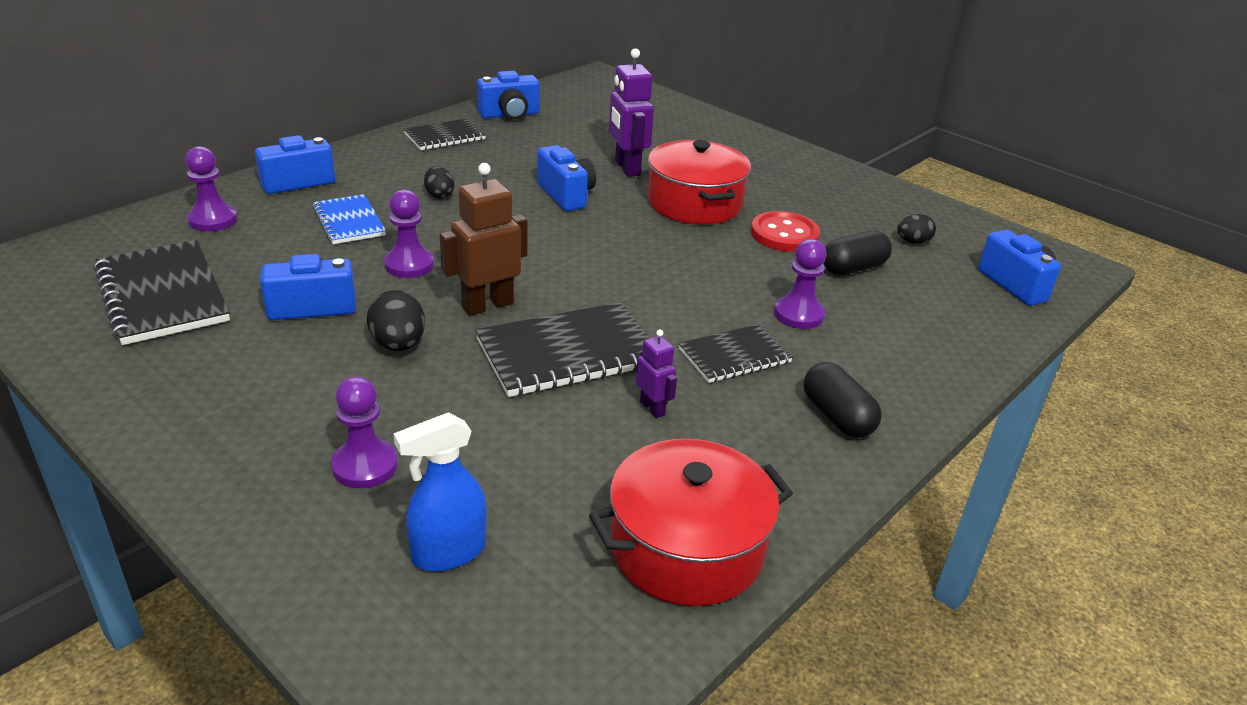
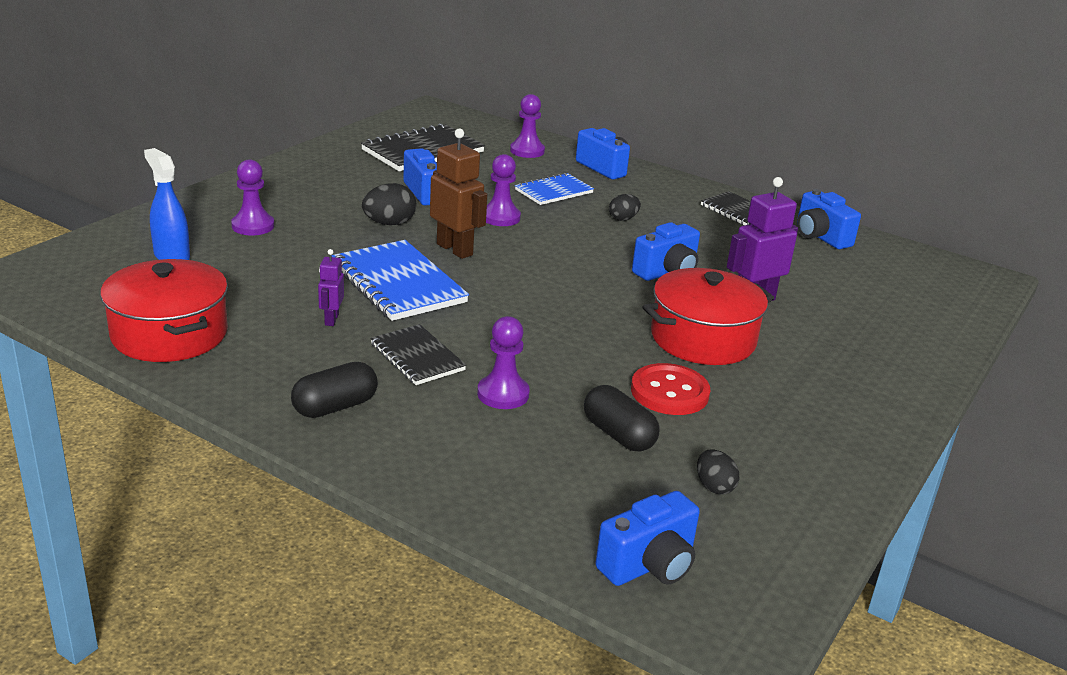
camera: 80 degrees right, 5 degrees down
(567, 353) = (398, 283): black notebook -> blue notebook
(652, 408) = (331, 319): purple robot -> purple robot turned 135 degrees clockwise

